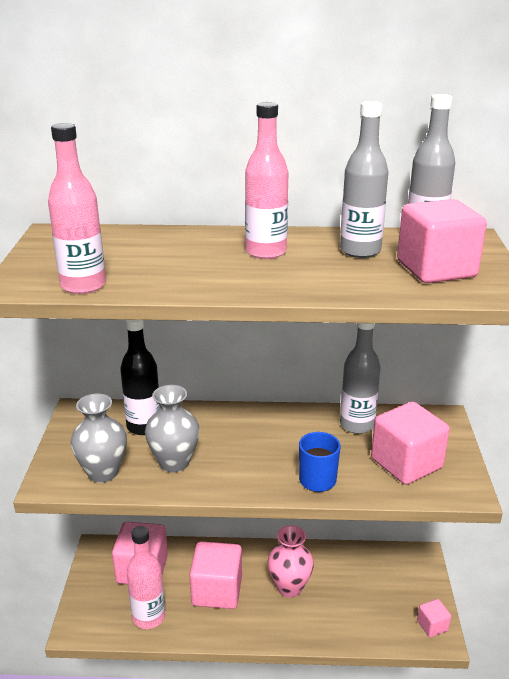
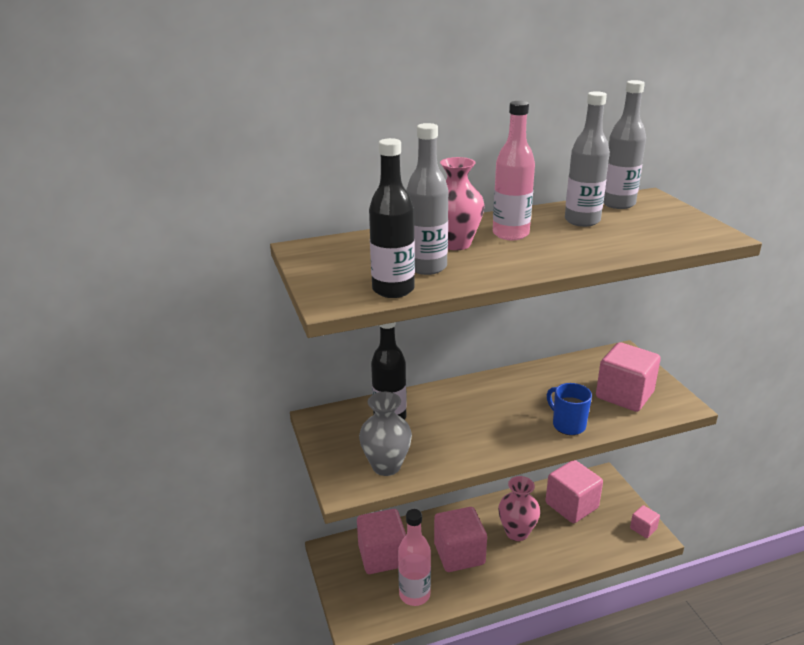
camera: 20 degrees left, 0 degrees up
(83, 285) = (393, 289): pink bottle -> black bottle
(174, 462) = (442, 441): grey vase -> none
(198, 252) = (455, 244): none -> pink vase
(357, 425) = (564, 374): grey bottle -> grey bottle (427, 267)
(436, 269) = (654, 225): pink cube -> pink cube (571, 505)

